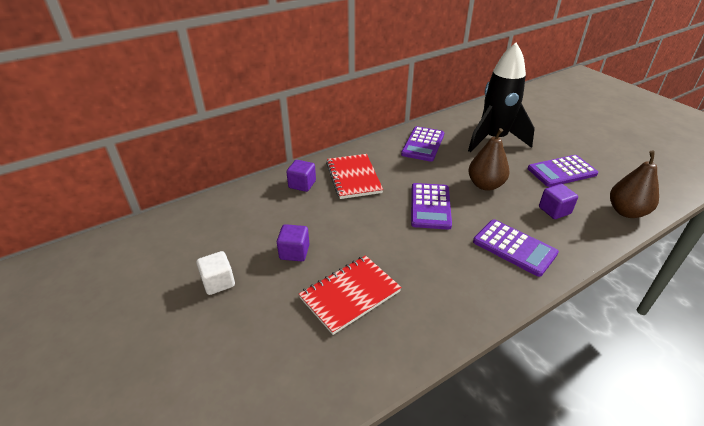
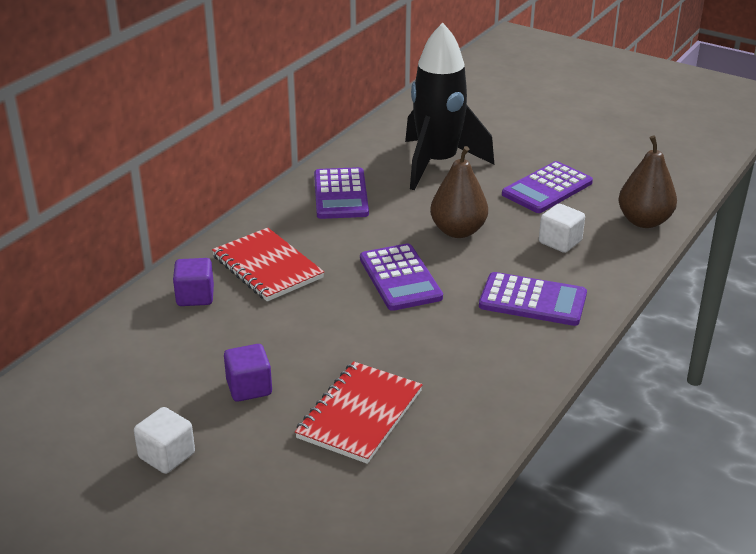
camera: 25 degrees left, 5 degrees down
(554, 210) = (560, 242): purple cube -> white cube

